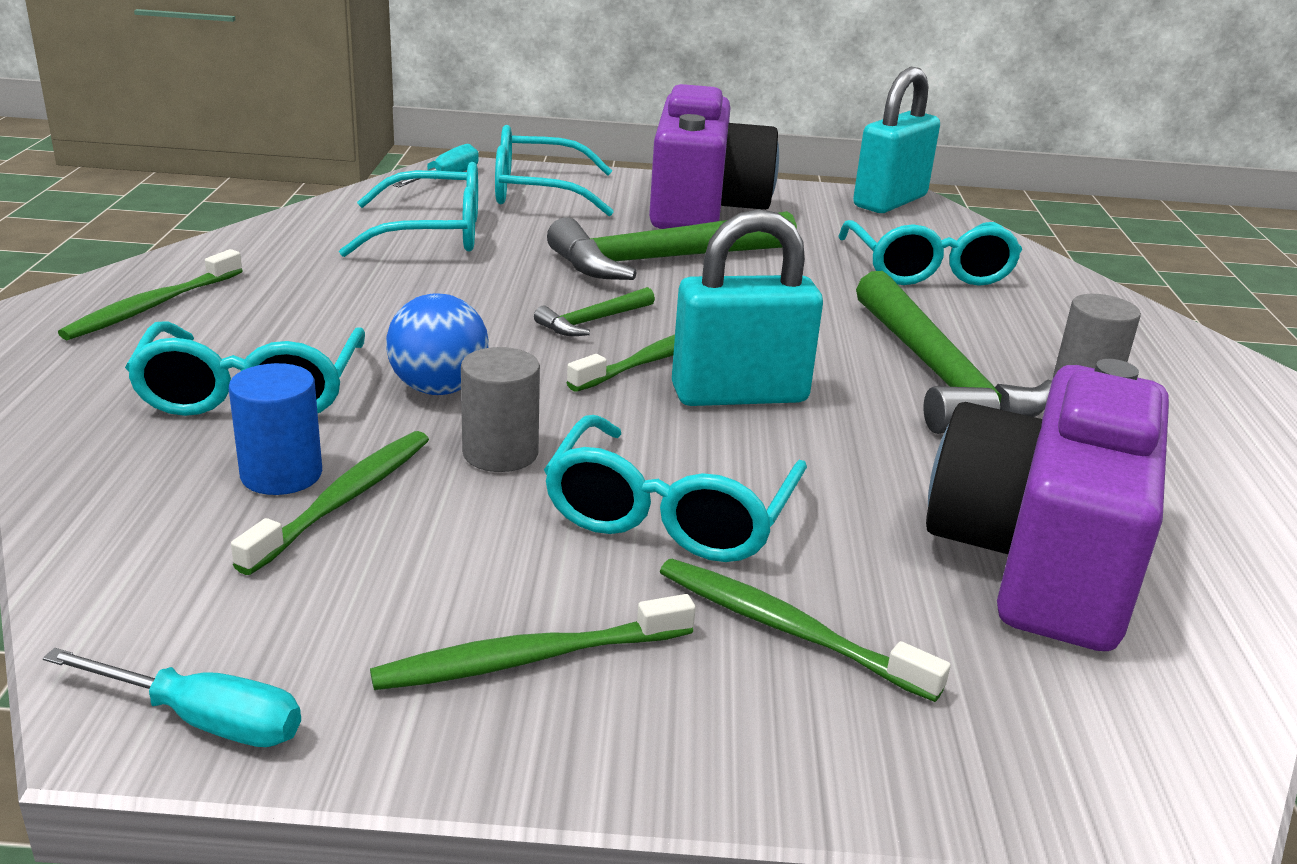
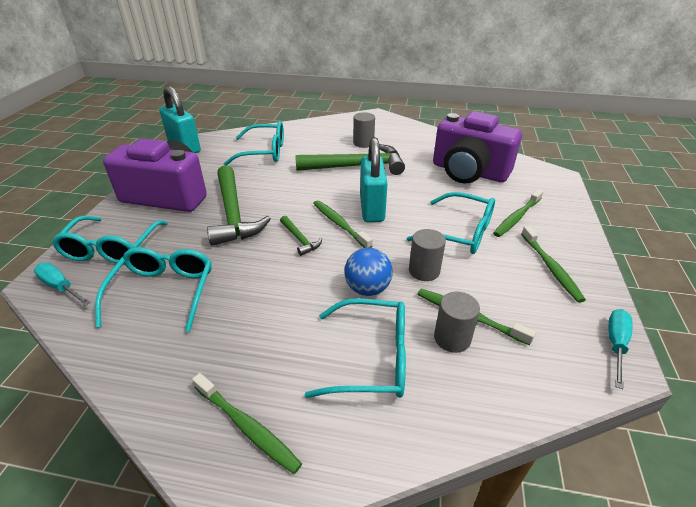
camera: 80 degrees left, 10 degrees up
(281, 474) = (452, 338): blue cylinder -> grey cylinder

